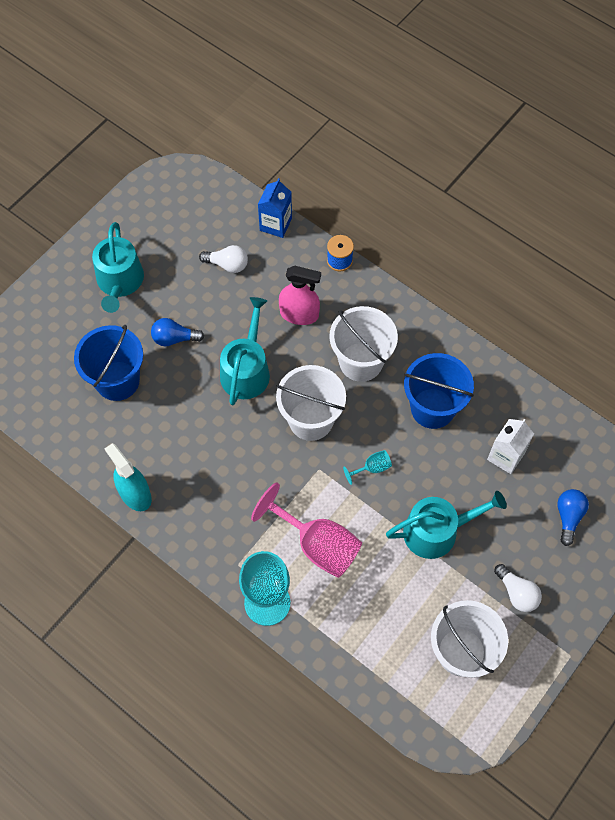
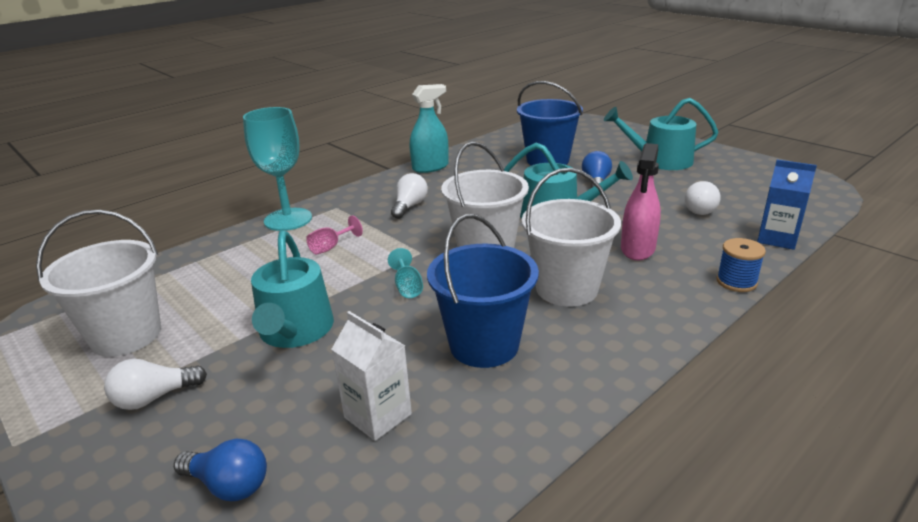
camera: 100 degrees right, 35 degrees down
(233, 495) = (409, 206): none -> white light bulb
(317, 544) = (330, 247): pink goblet -> pink goblet, size x0.44

